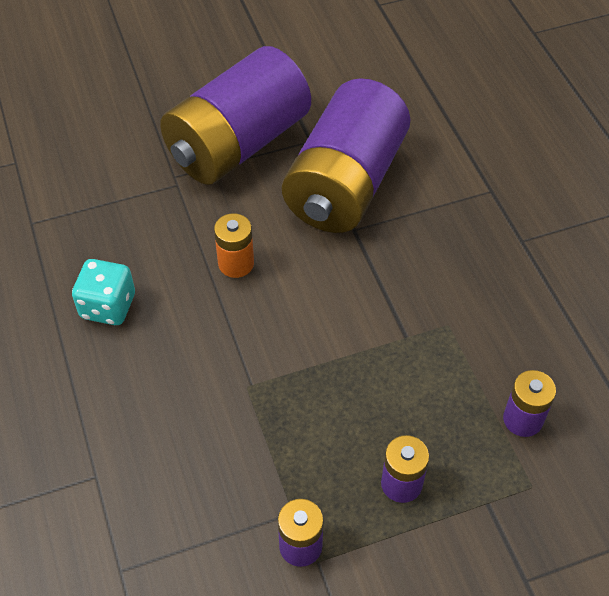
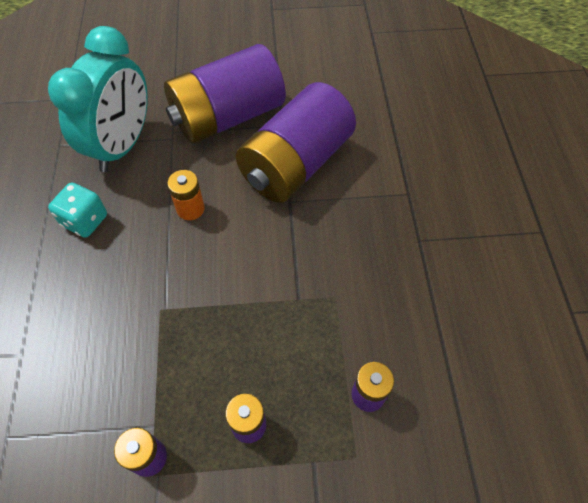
camera: 15 degrees right, 5 degrees up
(116, 206) = (122, 145): none -> turquoise clock

